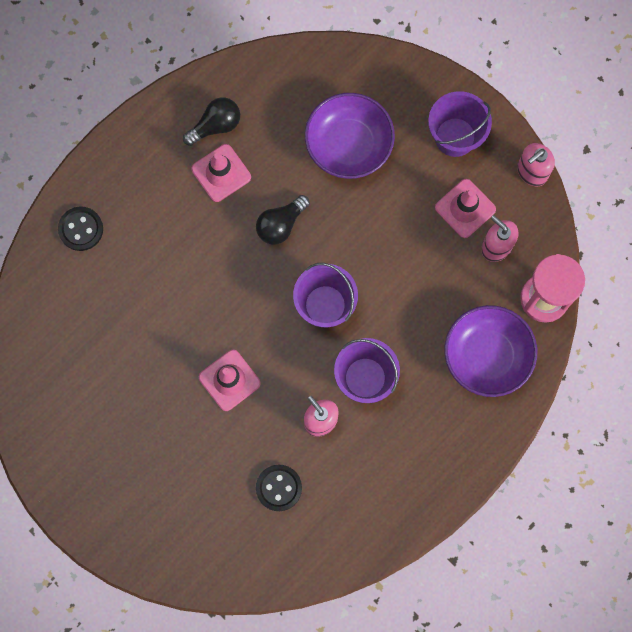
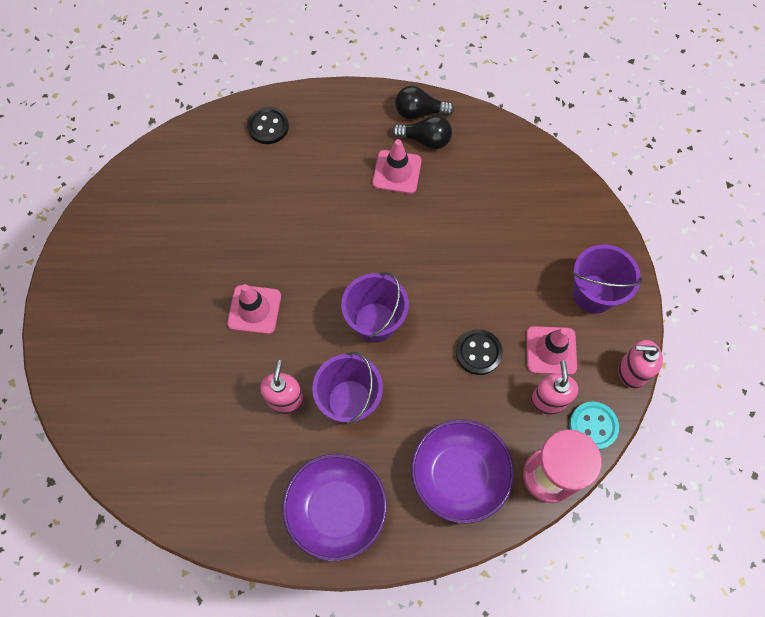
camera: 45 degrees right, 10 degrees down
(279, 488) = (204, 418): black button -> black button (478, 352)
(281, 224) = (402, 240): black light bulb -> black light bulb (419, 112)
(348, 144) = (506, 230): purple bowl -> purple bowl (336, 510)
(541, 236) = (593, 426): none -> turquoise button

